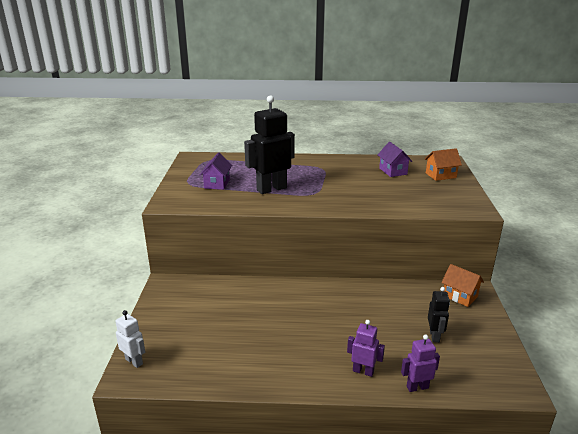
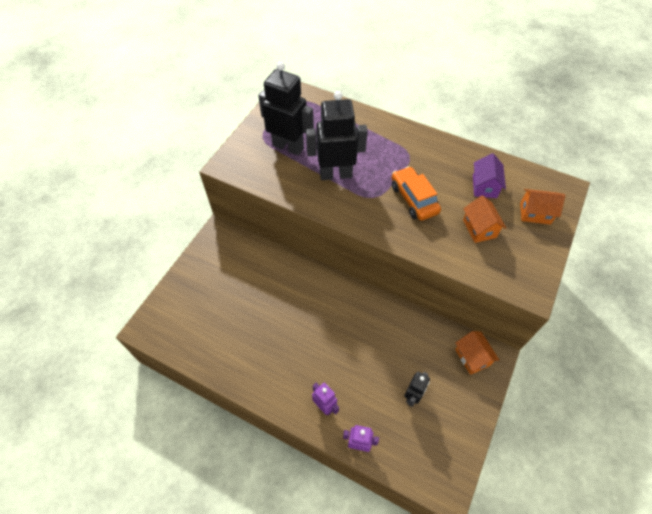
camera: 25 degrees right, 30 degrees up
(134, 361) = (157, 314): white robot -> none
(217, 184) = (288, 147): purple house -> black robot
(346, 187) = (413, 199): none -> orange car
(410, 190) = (479, 228): none -> orange house

